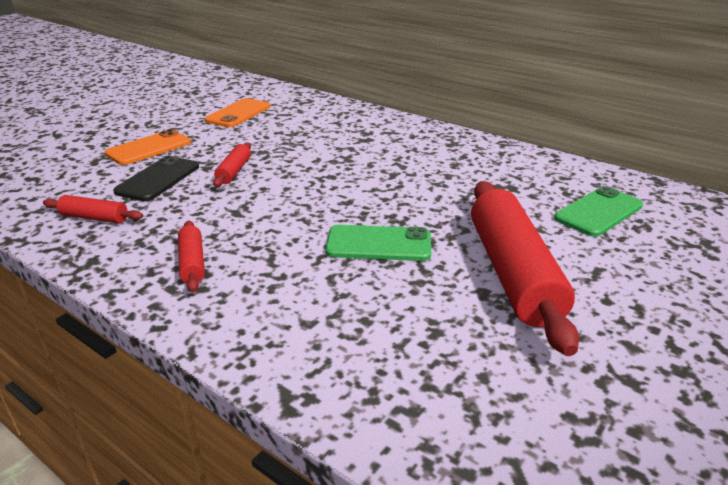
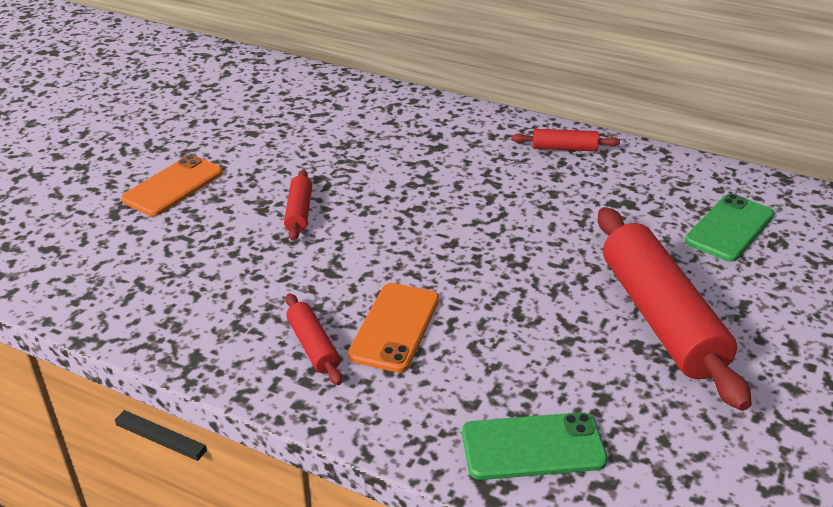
camera: 10 degrees left, 5 degrees up
(94, 218) = (164, 298): red rolling pin -> red rolling pin (564, 148)
(158, 179) = (211, 233): black phone -> none
(238, 113) = (260, 118): orange phone -> orange phone (395, 327)
(378, 244) = (508, 297): green phone -> green phone (533, 447)

